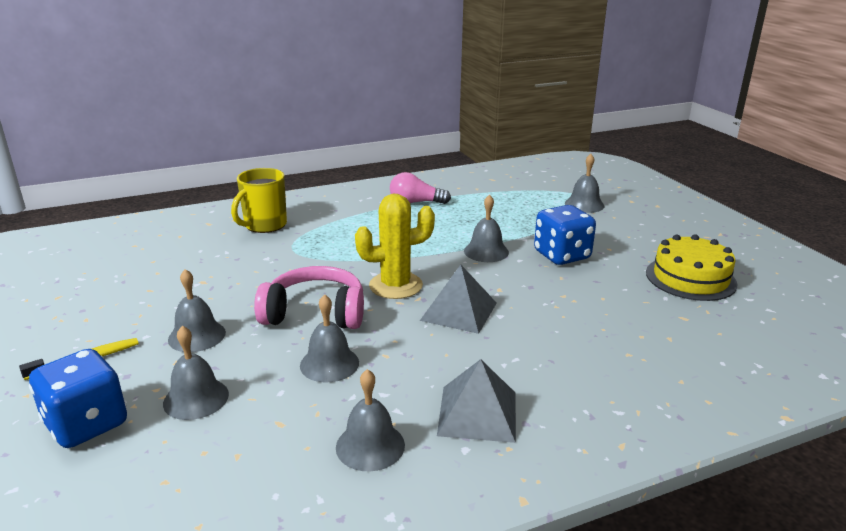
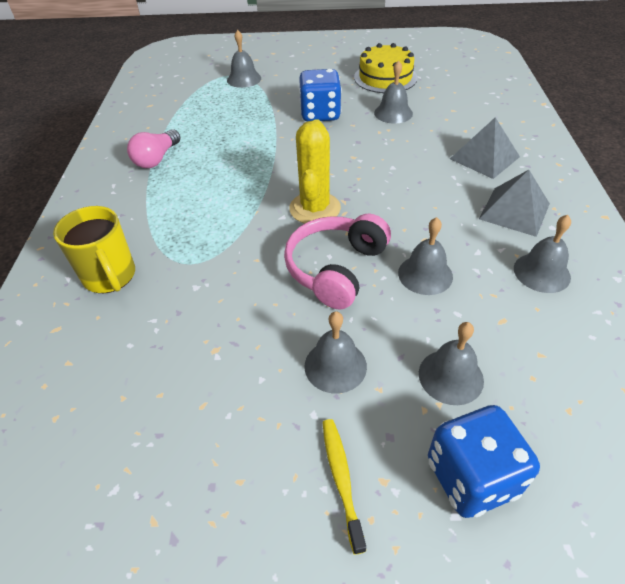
camera: 65 degrees left, 20 degrees up
(459, 311) = (376, 185): grey pyramid -> grey pyramid (484, 157)
(486, 251) = (287, 146): grey bell -> grey bell (393, 113)

